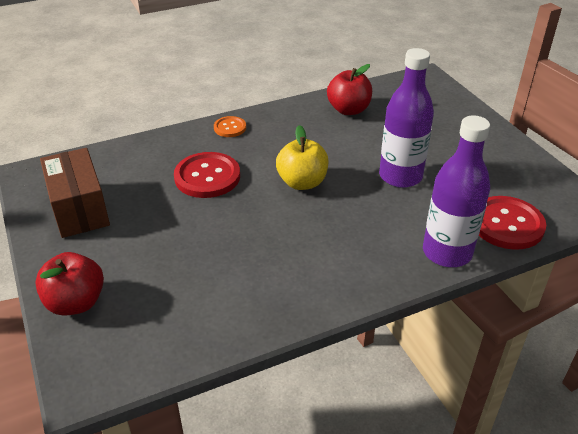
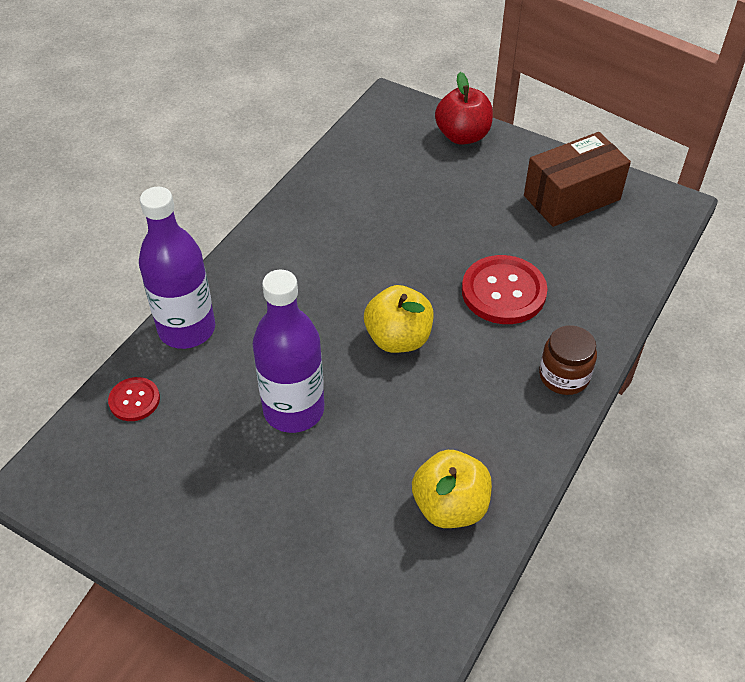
camera: 145 degrees right, 10 degrees up
(79, 209) = (571, 197): brown box -> brown box turned 60 degrees counterclockwise
(230, 128) = (564, 376): orange button -> brown jar
(348, 110) = (450, 506): red apple -> yellow apple
(507, 224) = (134, 400): red button -> red button, size x0.54

